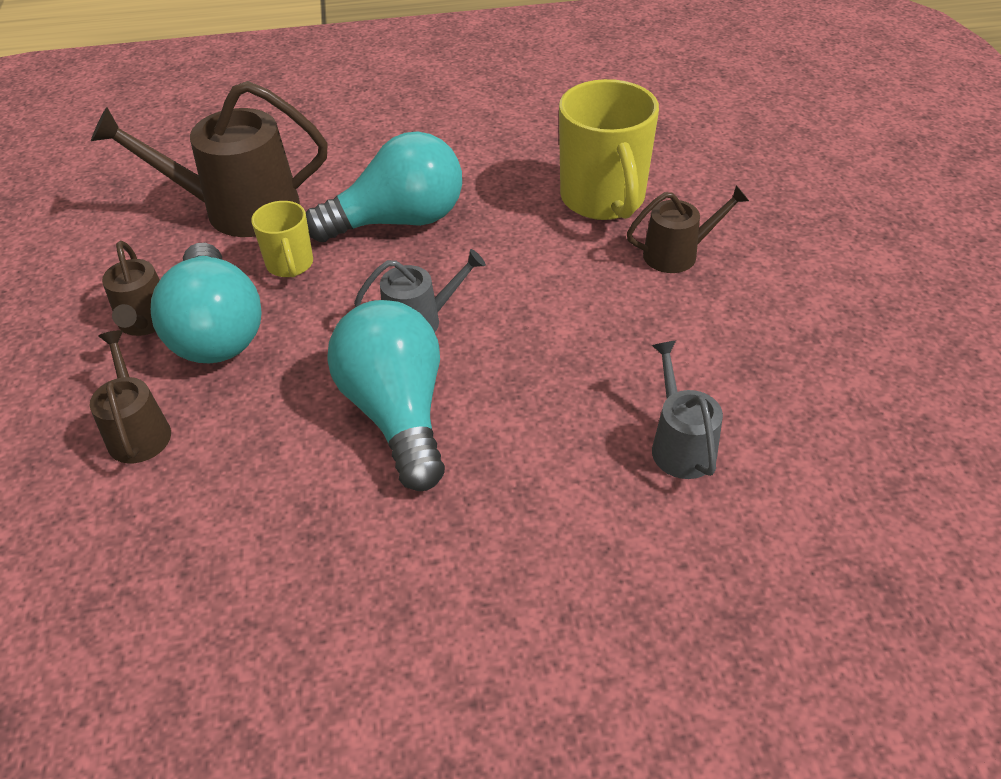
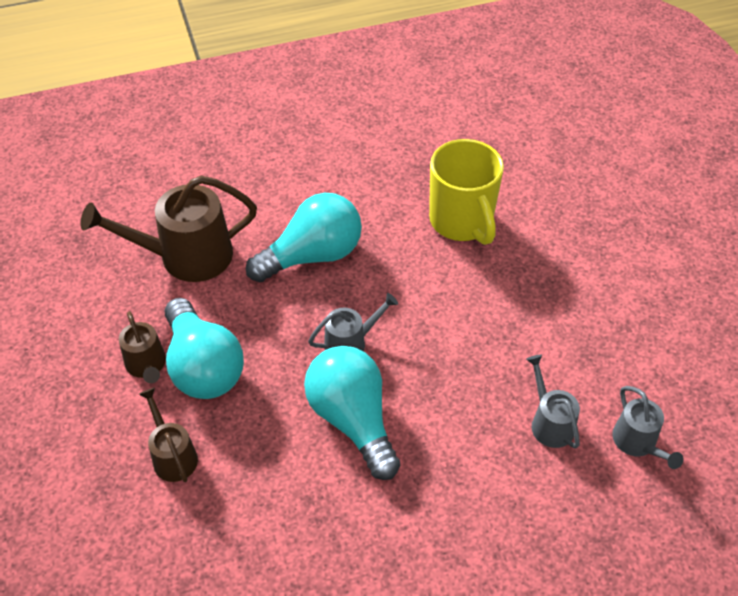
camera: 10 degrees left, 5 degrees up
(290, 265) = (241, 303): yellow mug -> none
(677, 254) = (523, 266): brown watering can -> none
(810, 485) = (637, 442): none -> grey watering can

